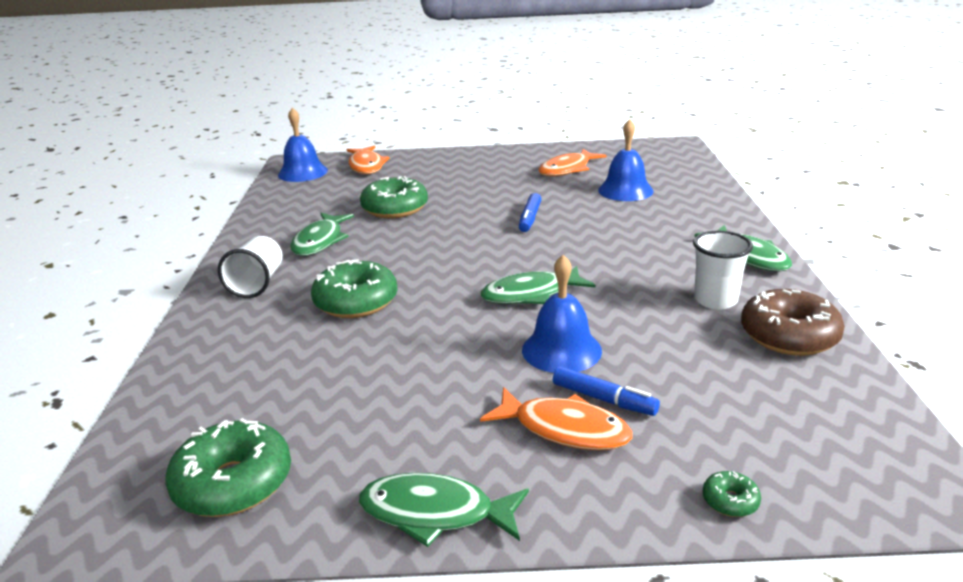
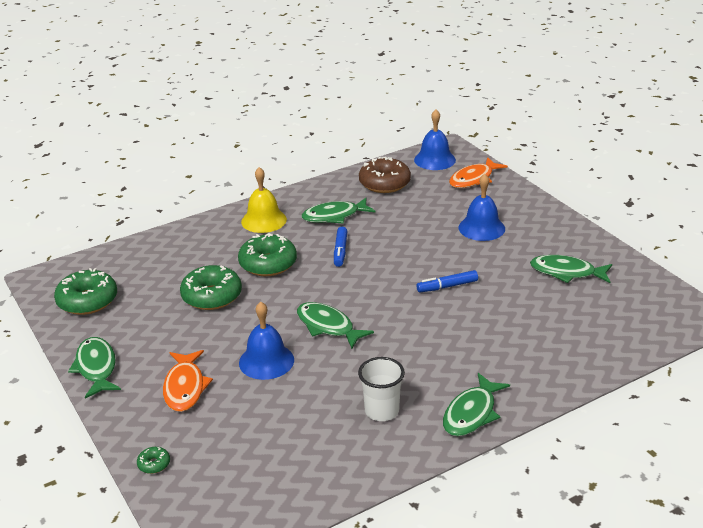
camera: 60 degrees right, 5 degrees up
(257, 283) = (264, 220): white cup -> yellow bell
(395, 208) = (409, 223): green donut -> green donut (212, 296)
(567, 169) = (566, 272): orange fish -> green fish
(604, 399) = (222, 393): blue marker -> blue marker (340, 251)
(625, 190) = (550, 316): blue bell -> blue bell (481, 228)
(788, 336) = (353, 457): brown donut -> brown donut (384, 183)

